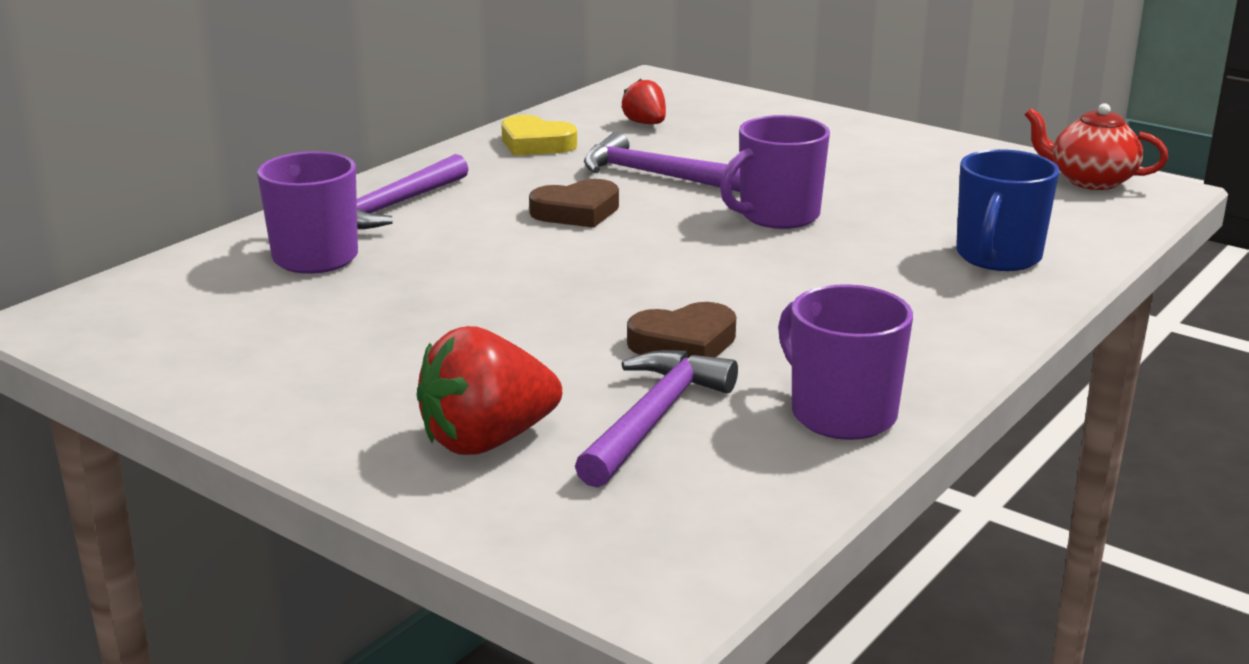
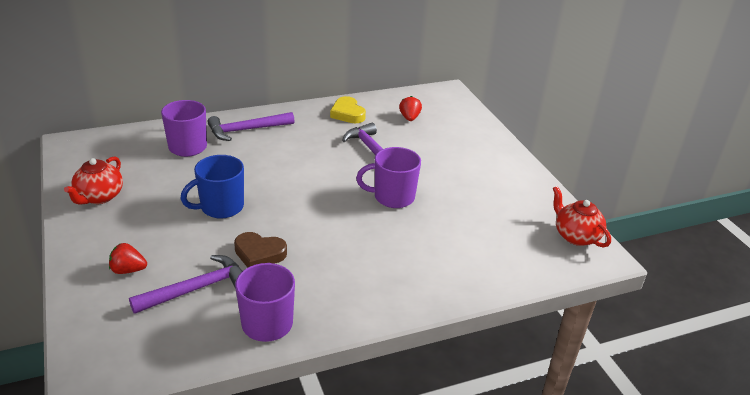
camera: 30 degrees right, 10 degrees up
(251, 370) = (99, 197): none -> red teapot
(487, 441) = (128, 270): red strawberry -> red strawberry, size x0.57
(577, 212) = (313, 161): brown heart -> none
(998, 257) = (458, 265): blue mug -> blue mug (220, 207)

